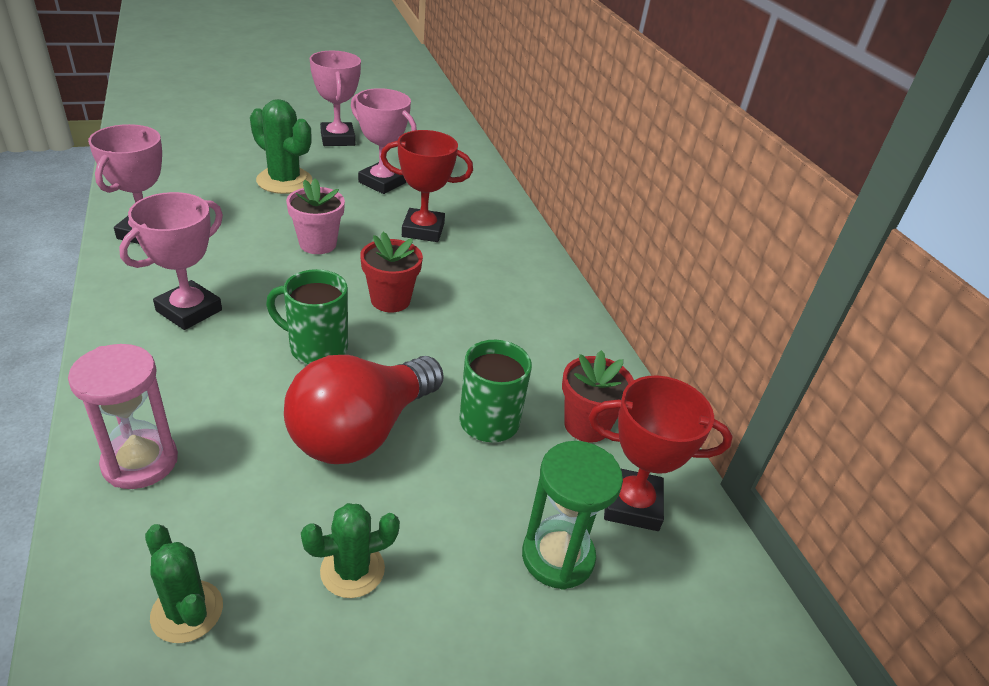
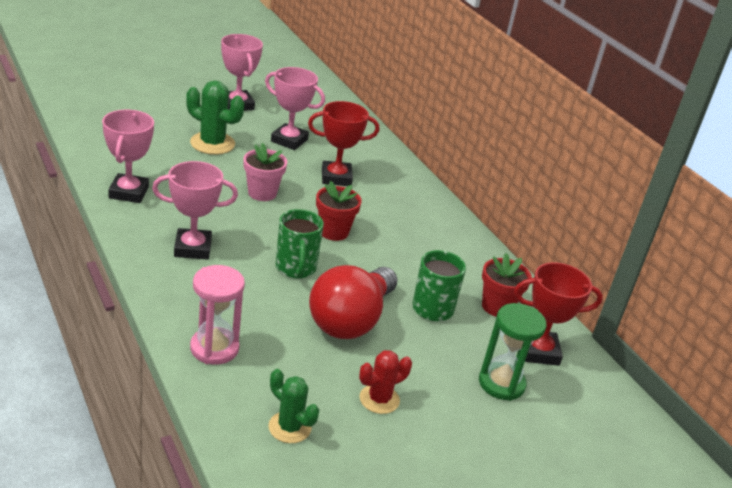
camera: 10 degrees left, 5 degrees down
(189, 310) = (193, 248): pink trophy -> pink trophy turned 60 degrees clockwise
(316, 348) = (296, 268): green mug -> green mug turned 105 degrees counterclockwise
(352, 570) = (379, 399): green cactus -> red cactus

